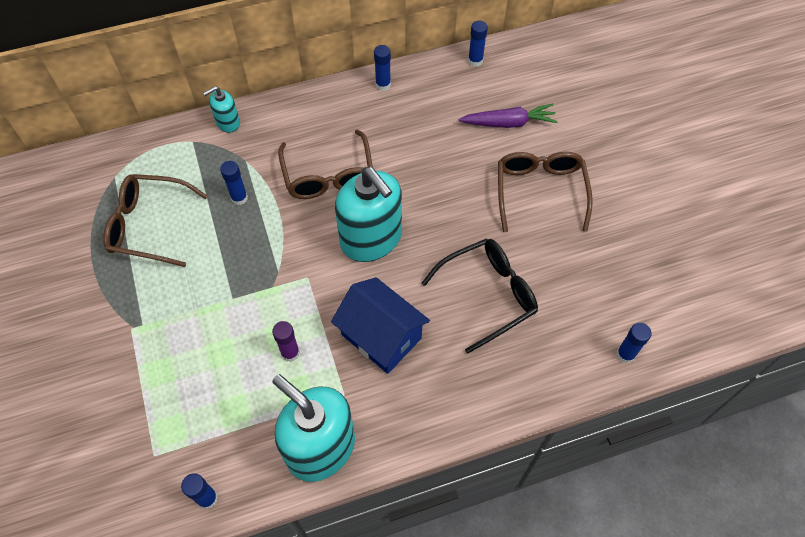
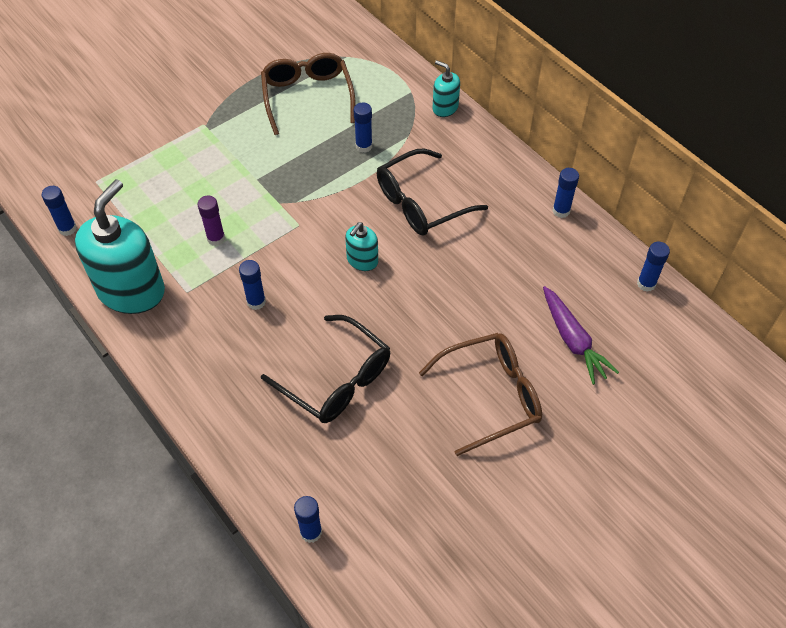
camera: 70 degrees right, 5 degrees down
(328, 175) = (421, 203): brown glasses -> black glasses
(371, 239) = (362, 260): turquoise soap dispenser -> turquoise soap dispenser, size x0.47
(381, 336) = (256, 302): blue house -> blue glue stick

